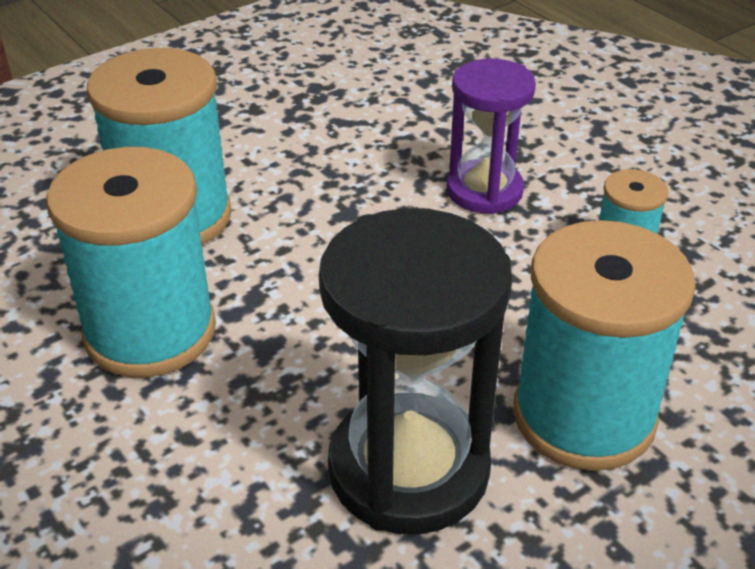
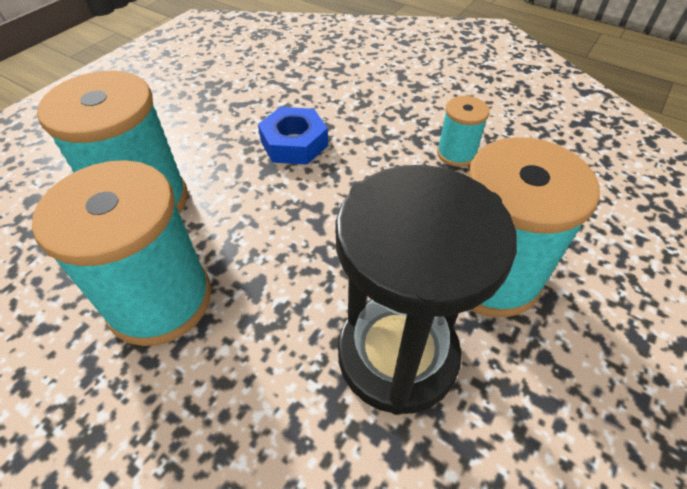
camera: 20 degrees left, 10 degrees up
(395, 189) = (294, 143): none -> blue nut
(484, 191) = (352, 131): purple hourglass -> none

